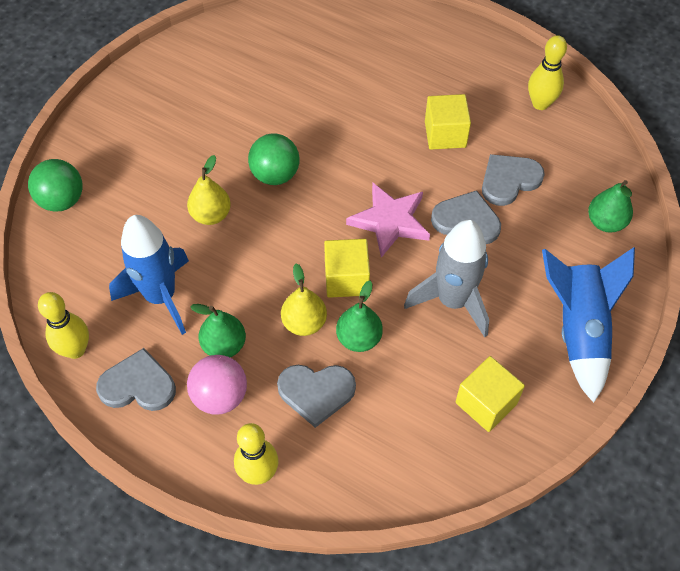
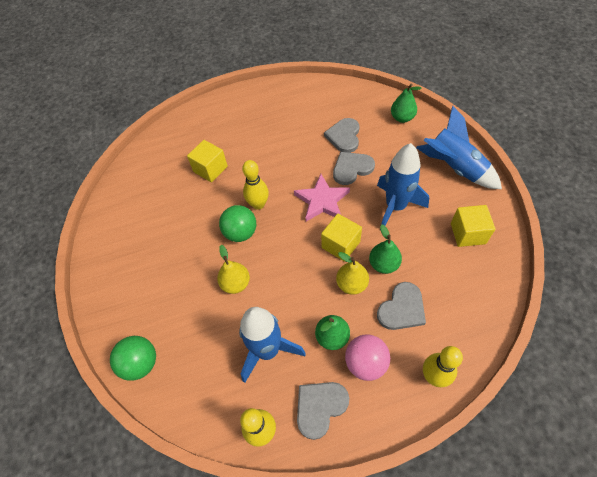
camera: 45 degrees left, 0 degrees up
(445, 134) = (291, 142): yellow cube -> yellow cube (210, 169)
(452, 301) = (395, 207): grey rocket -> blue rocket
(540, 103) = (311, 96): yellow bowling pin -> yellow bowling pin (258, 204)

